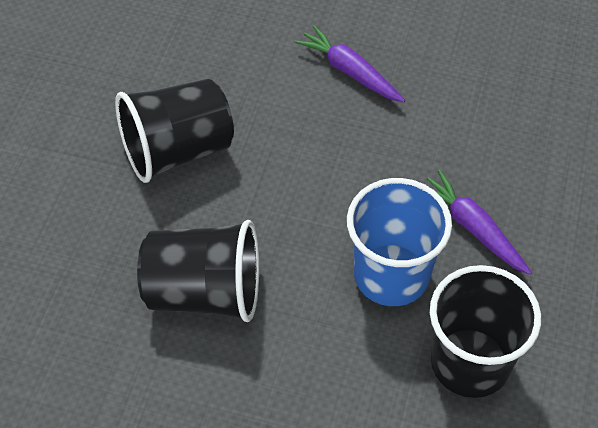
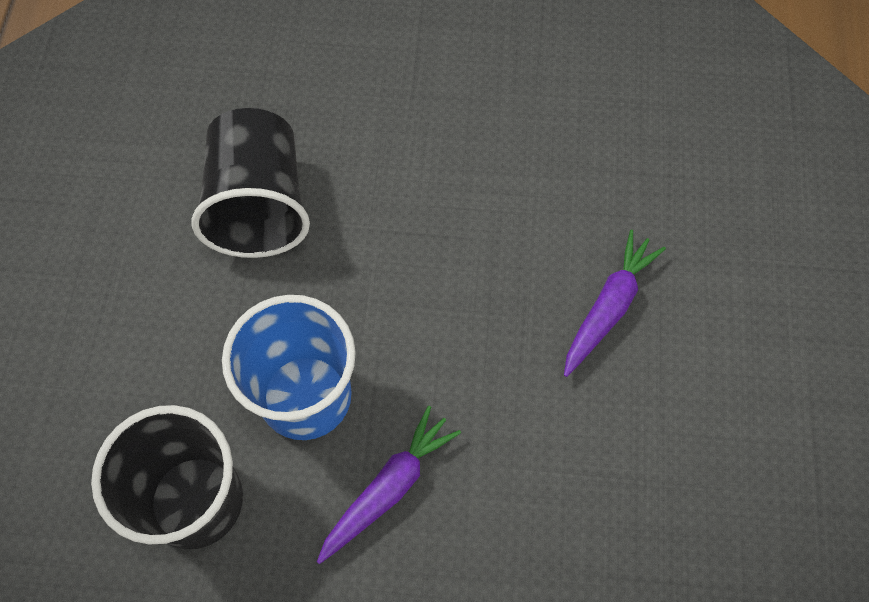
camera: 80 degrees right, 10 degrees up
(178, 150) = (442, 142): black cup -> none

